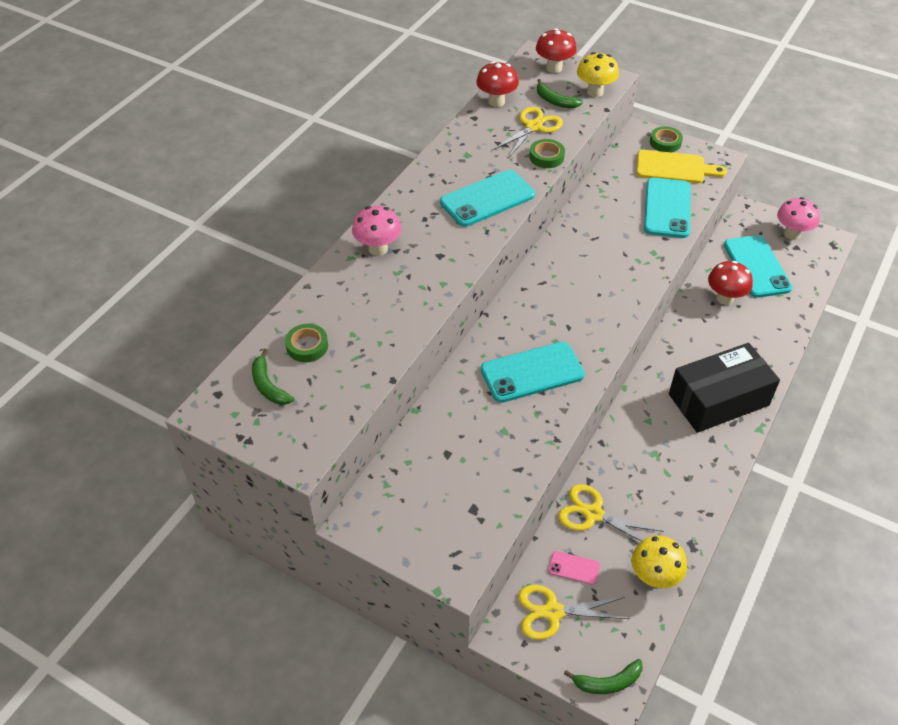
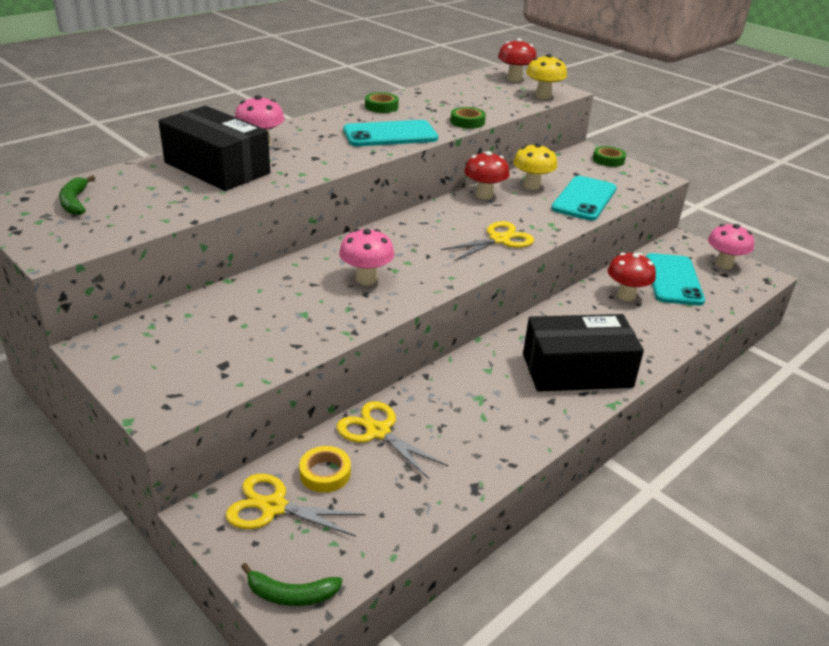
camera: 15 degrees right, 15 degrees down
(307, 346) = (136, 186): green tape -> green tape (381, 106)
(361, 297) = (217, 168): none -> black box
(496, 102) = (446, 87): red mushroom -> red mushroom (484, 195)
(532, 372) = (366, 279): turquoise phone -> pink mushroom
(533, 127) = (469, 104): yellow scissors -> yellow scissors (499, 240)
(554, 101) = (501, 95): green banana -> none
(574, 568) = (325, 473): pink phone -> yellow tape
(654, 577) = (412, 506): yellow mushroom -> yellow mushroom (532, 186)
(674, 168) = (608, 176): yellow cutting board -> none

